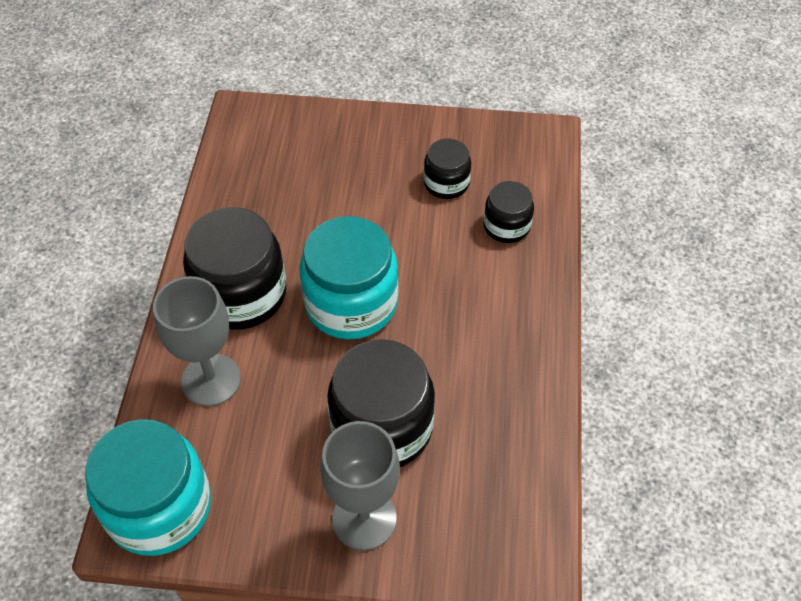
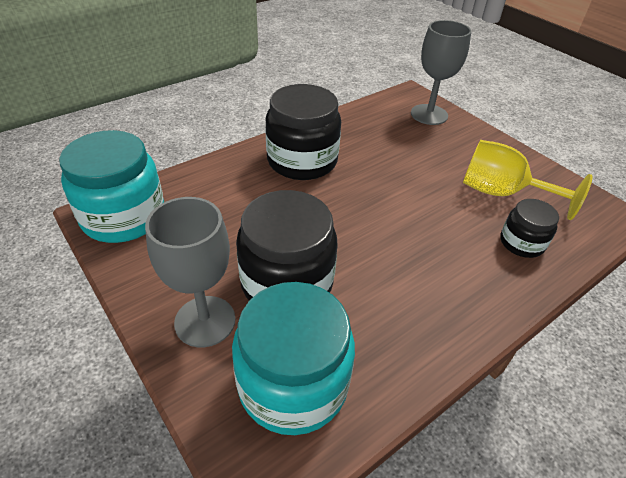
camera: 45 degrees right, 10 degrees down
(211, 380) = (232, 184): grey goblet -> grey goblet (429, 114)
(351, 303) = (357, 207): turquoise jar -> turquoise jar (293, 384)
(446, 183) = (502, 193): black jar -> yellow goblet

